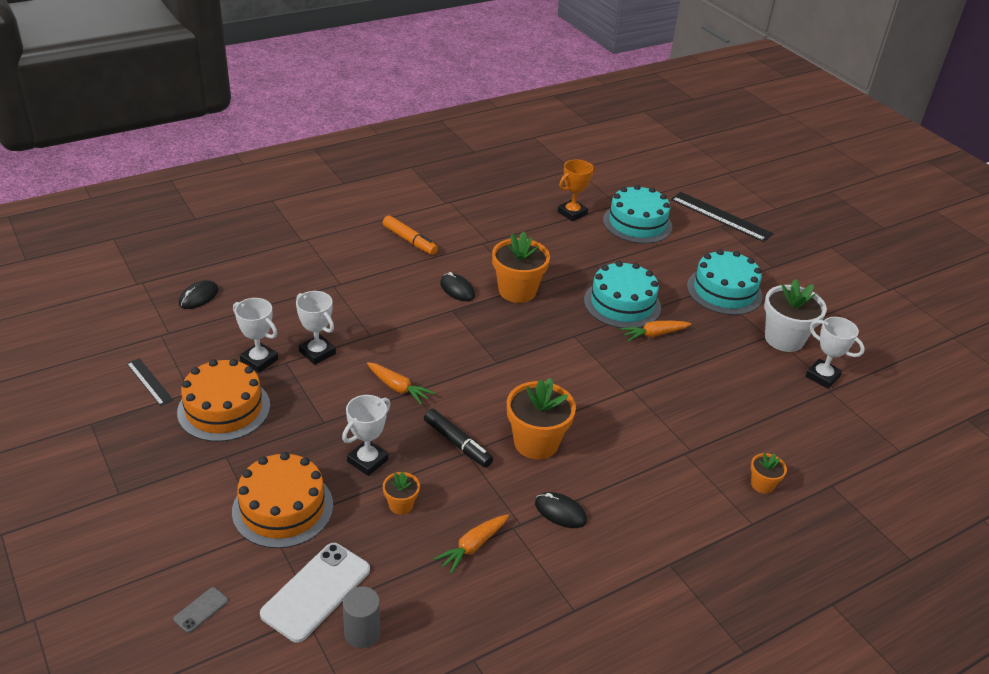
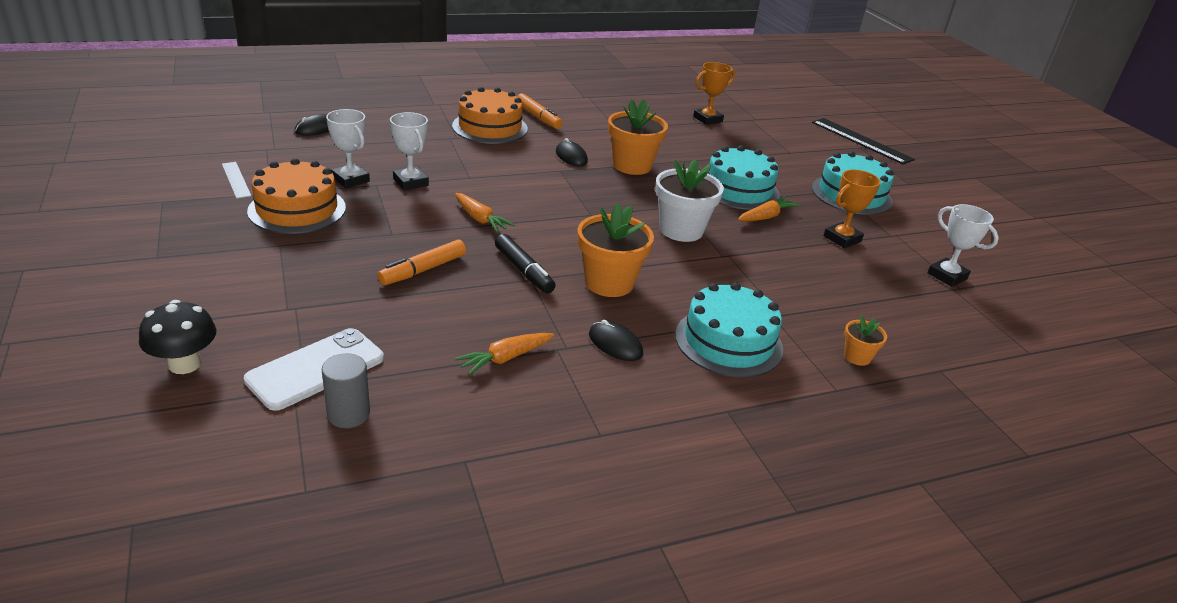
camera: 10 degrees right, 5 degrees down
(149, 381) = (236, 179): black ruler -> white ruler
(201, 610) = (185, 364): grey phone -> black mushroom
(283, 508) = (316, 294): orange cake -> orange cake (490, 127)
(367, 461) = (423, 270): white trophy -> orange marker
(401, 505) = (442, 311): orange flower pot -> none
(637, 223) = (772, 134): turquoise cake -> turquoise cake (728, 342)
(654, 334) = (766, 217): orange carrot -> orange carrot turned 150 degrees clockwise
(726, 349) = (842, 239): none -> orange trophy
(784, 339) = (909, 240): white flower pot -> white flower pot (681, 230)

